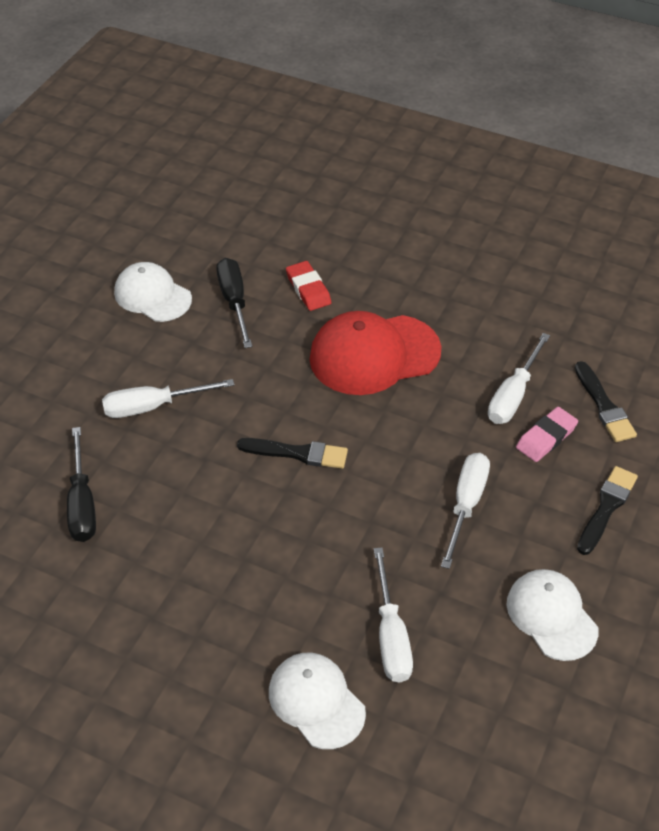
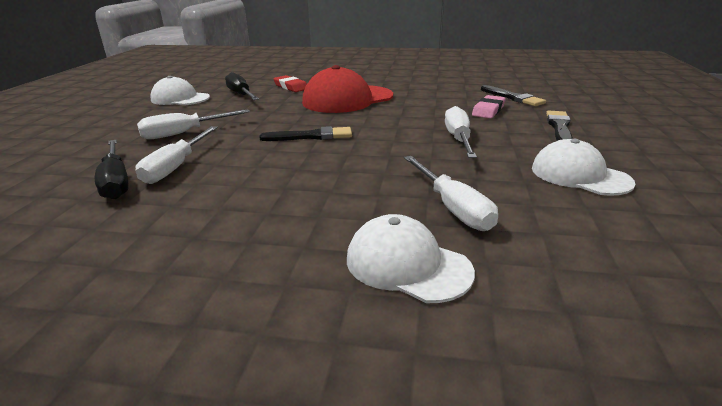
camera: 15 degrees left, 20 degrees down
(513, 395) = (452, 101): white screwdriver -> white screwdriver (176, 167)

